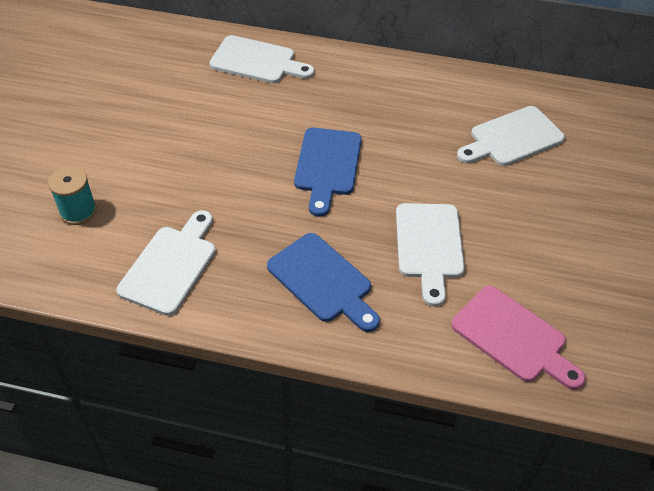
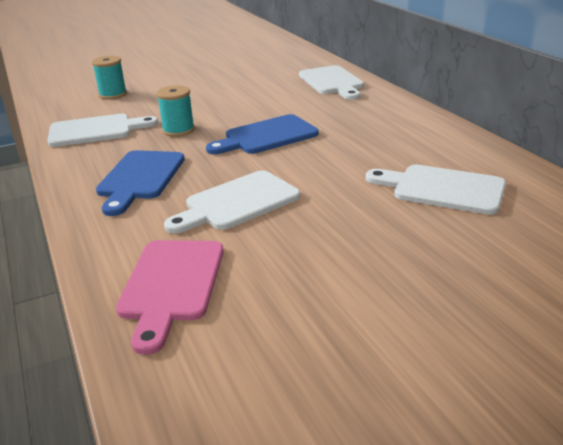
camera: 55 degrees right, 20 degrees down
(245, 210) = (178, 130): none -> turquoise spool

